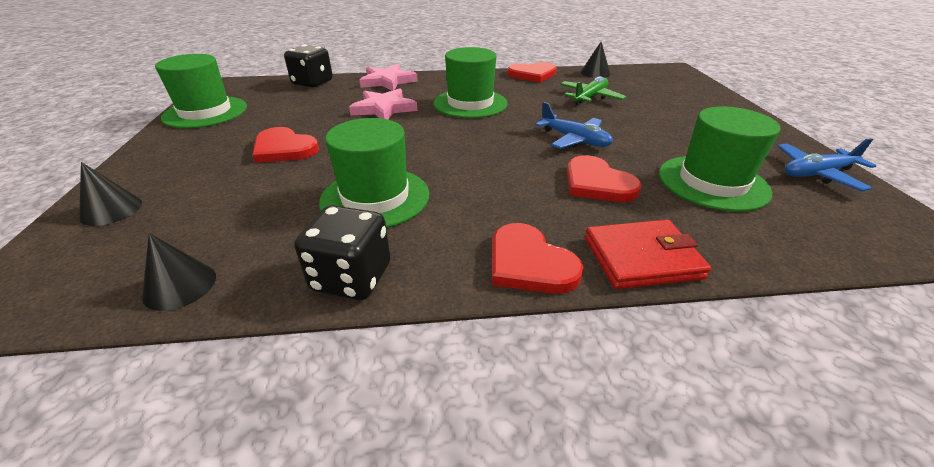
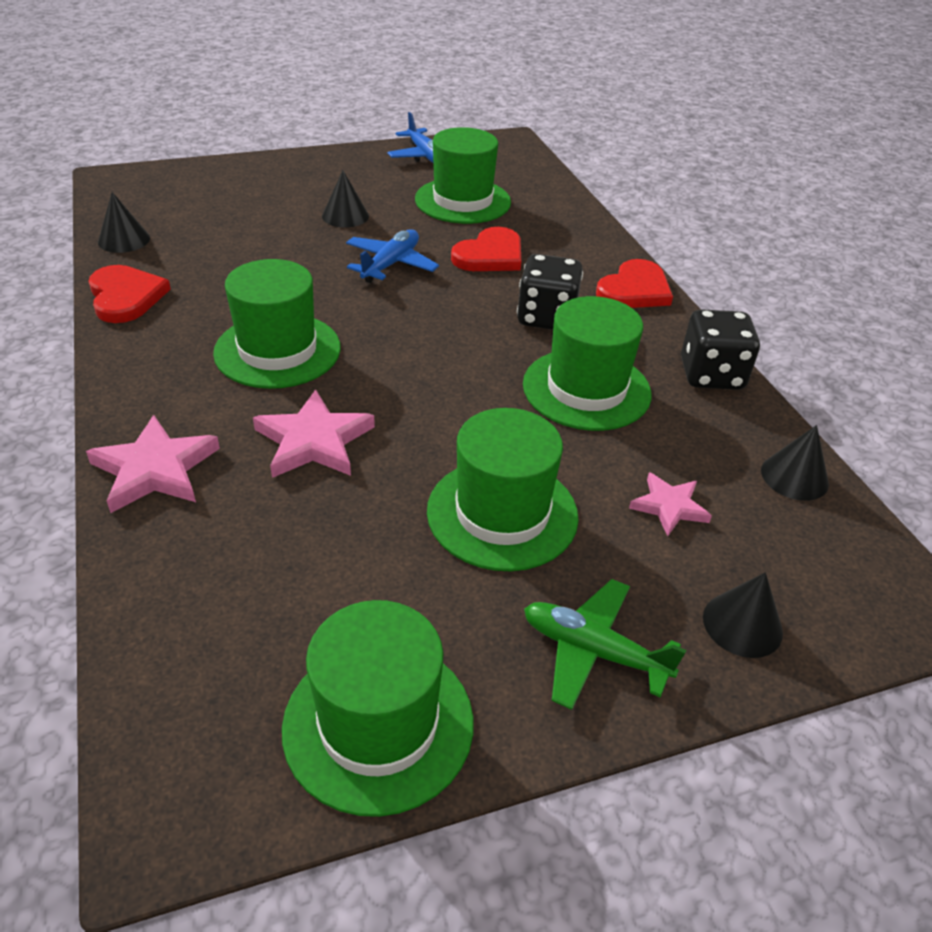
camera: 105 degrees left, 5 degrees up
(226, 206) = (669, 506): none -> pink star
(284, 149) = (502, 513): red heart -> green hat
(312, 83) = (161, 597): black dice -> black dice (546, 317)
(590, 97) = (242, 249): green plane -> green plane (593, 651)
(641, 258) = (596, 243): red wallet -> none
(652, 129) = (345, 216): none -> black cone

